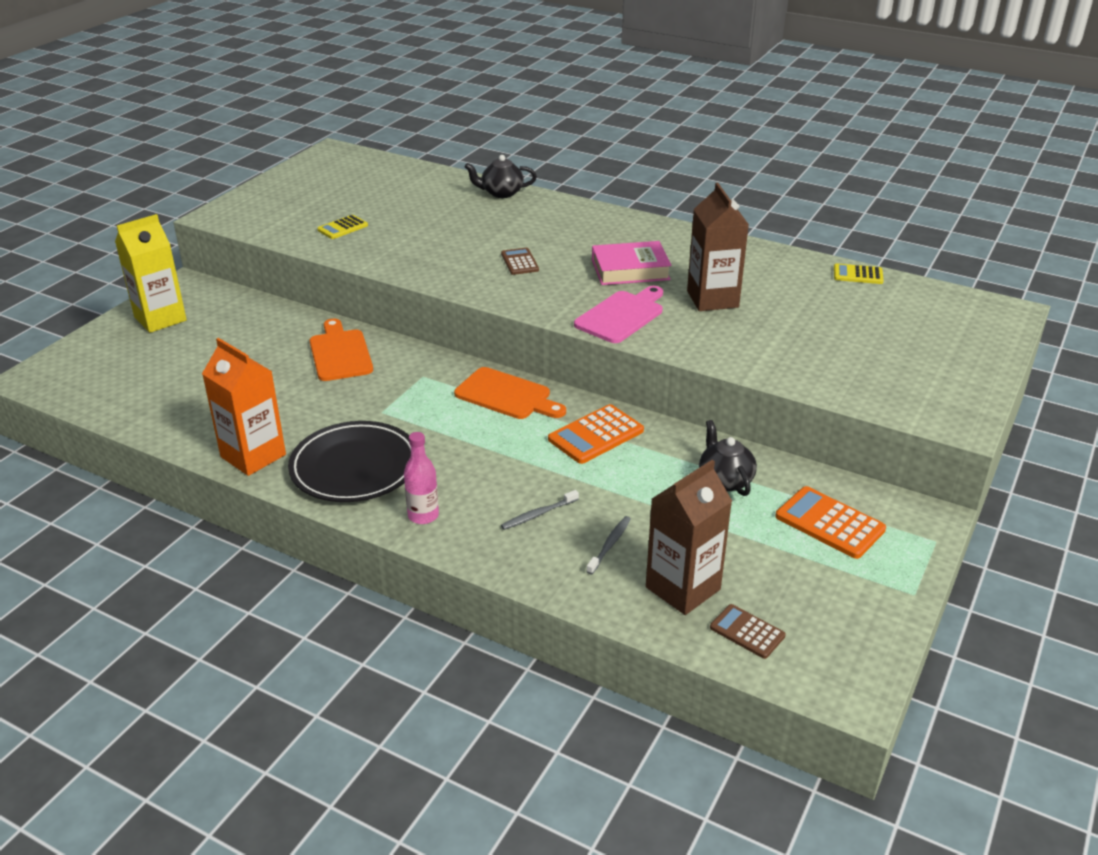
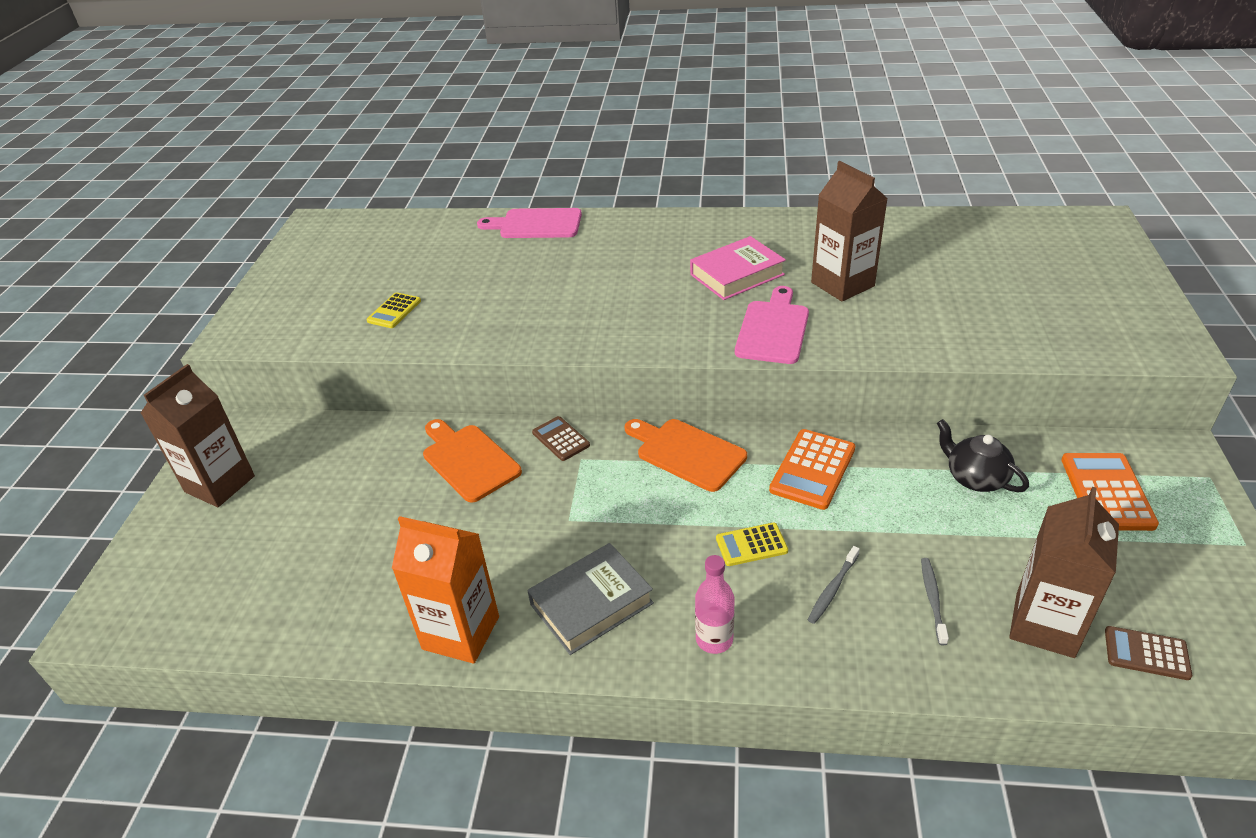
camera: 20 degrees left, 5 degrees up
(160, 319) = (220, 484): yellow carton -> brown carton
(355, 467) = (591, 603): black plate -> grey book
(501, 193) = (536, 224): black teapot -> pink cutting board
(506, 395) = (687, 453): orange cutting board -> orange cutting board turned 150 degrees counterclockwise
(520, 262) = (619, 298): brown calculator -> brown calculator (561, 439)
(829, 523) = (1107, 492): orange calculator -> orange calculator turned 75 degrees clockwise
(858, 275) = (946, 220): yellow calculator -> yellow calculator (751, 545)

